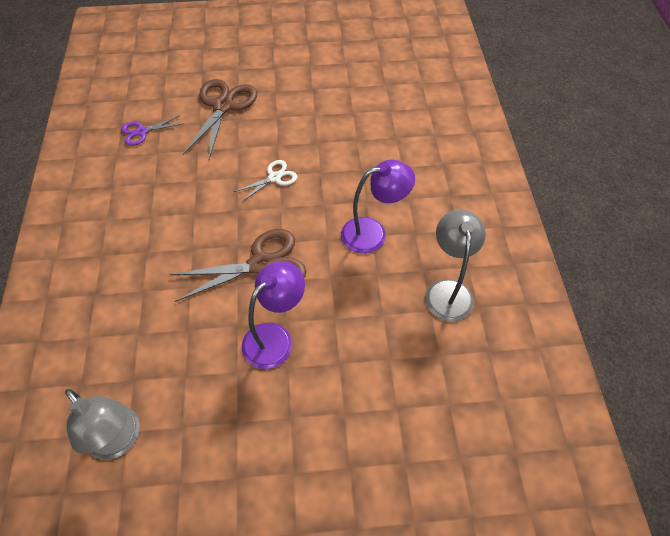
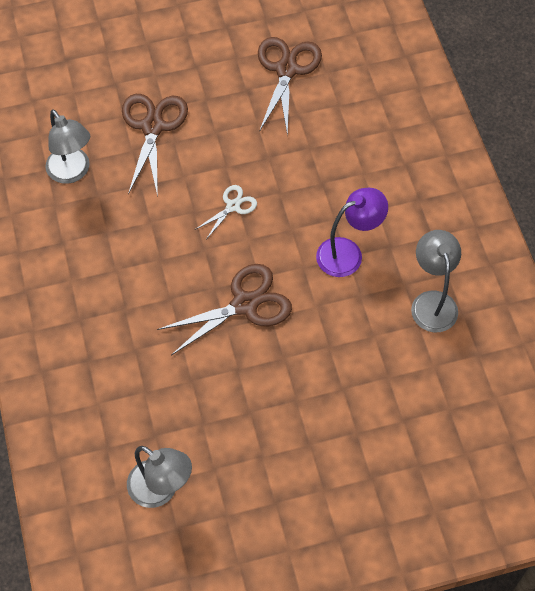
camera: 10 degrees left, 5 degrees up
(142, 132) = (72, 172): purple scissors -> grey lamp
(275, 337) = (277, 374): purple lamp -> none
(350, 78) = (286, 70): none -> brown scissors

